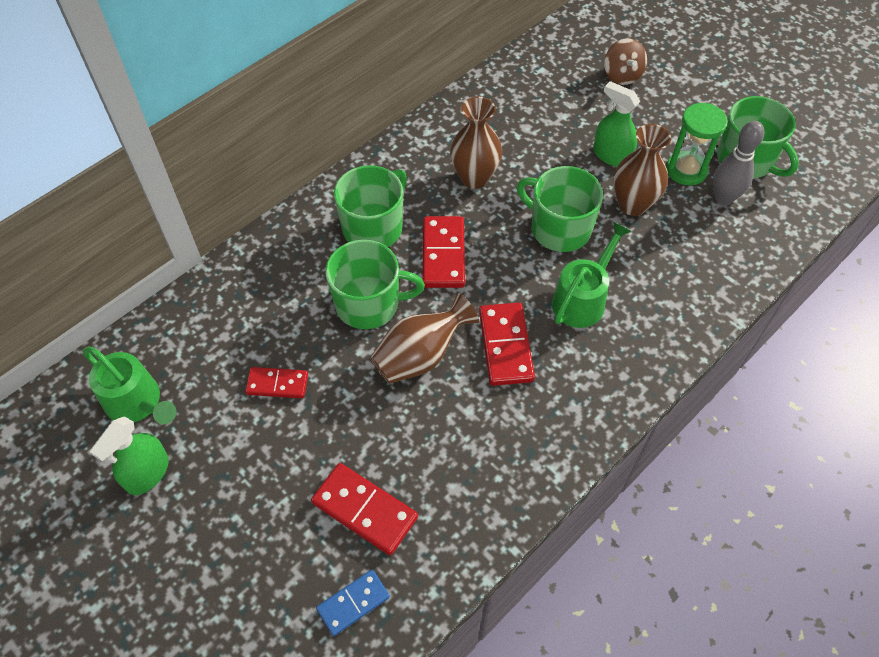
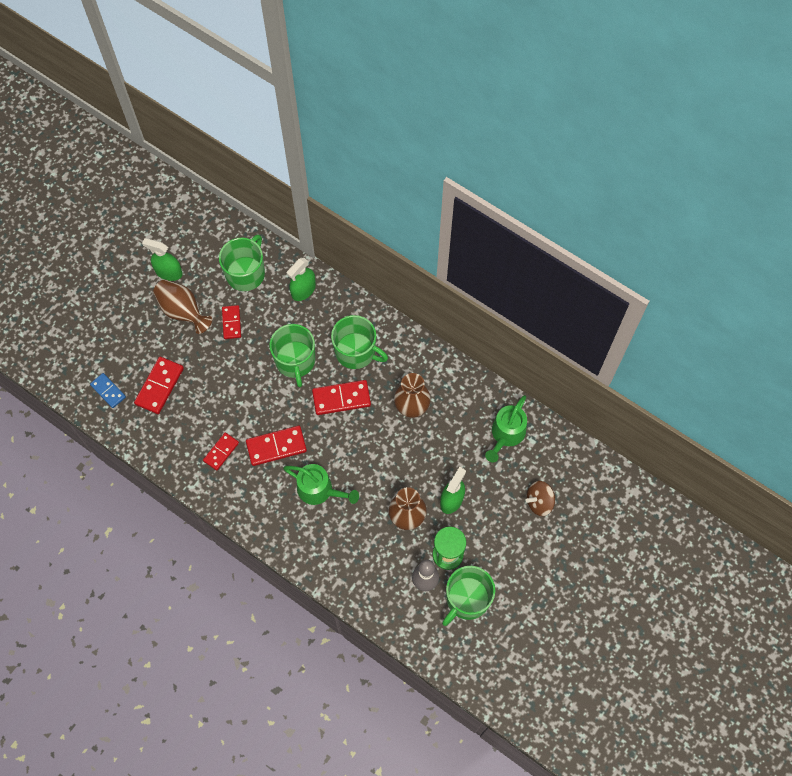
camera: 80 degrees right, 10 degrees up
(138, 403) = (209, 254): green watering can -> green watering can (506, 435)
(252, 279) = (303, 290): none -> green spray bottle
(420, 356) = (262, 398): brown vase -> brown vase (183, 311)
(502, 424) = (221, 452): none -> red domino
(559, 228) = (376, 469): green mug -> green mug (246, 273)

